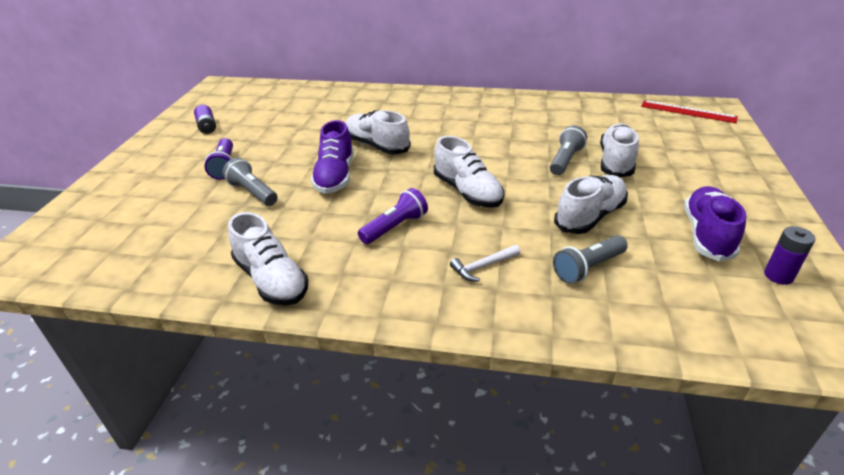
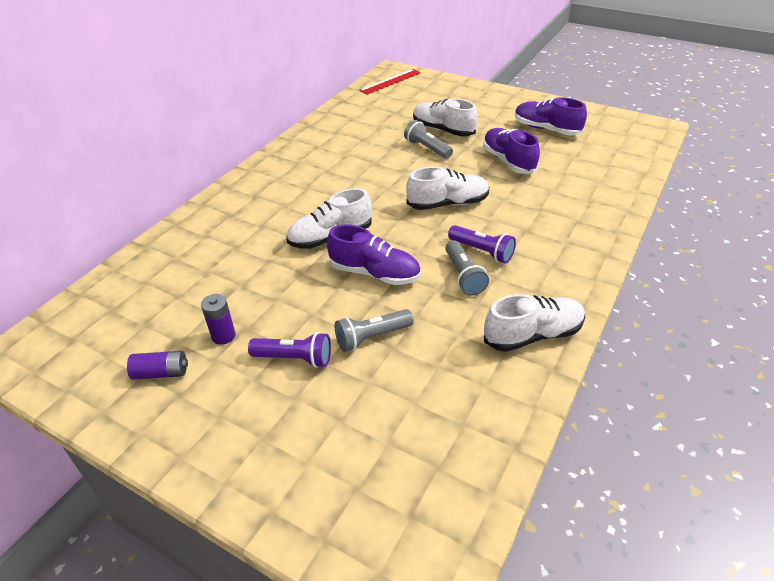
camera: 70 degrees left, 5 degrees up
(395, 227) = (482, 251): purple flashlight -> purple flashlight turned 150 degrees clockwise
(483, 267) = (551, 220): white hammer -> none
(588, 268) = (566, 179): grey flashlight -> grey flashlight (464, 276)
(590, 216) = (508, 161): white shoe -> purple shoe
(778, 276) = (592, 123): purple battery -> purple battery (223, 336)

